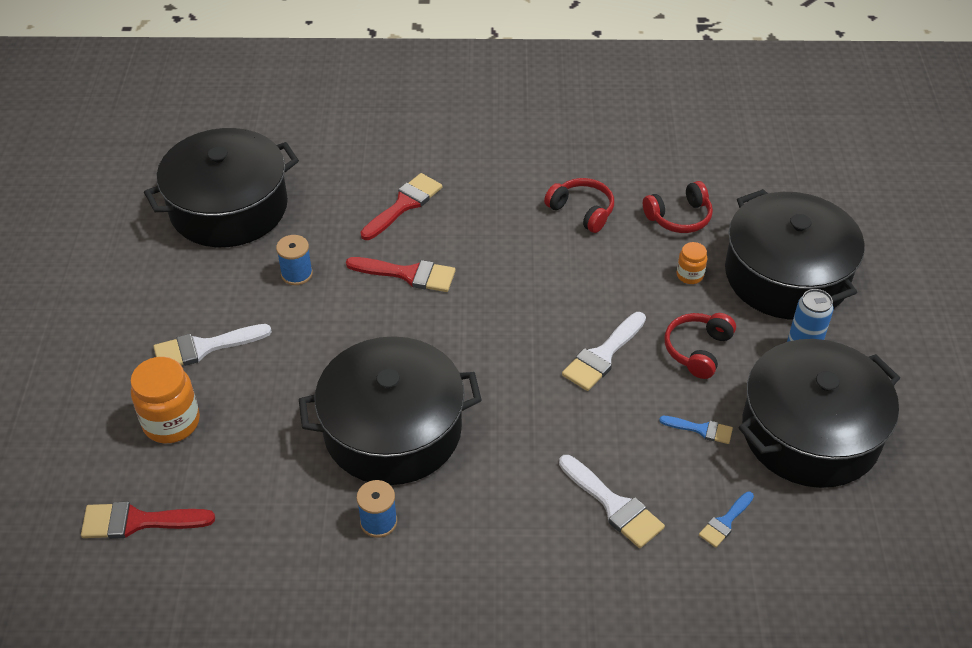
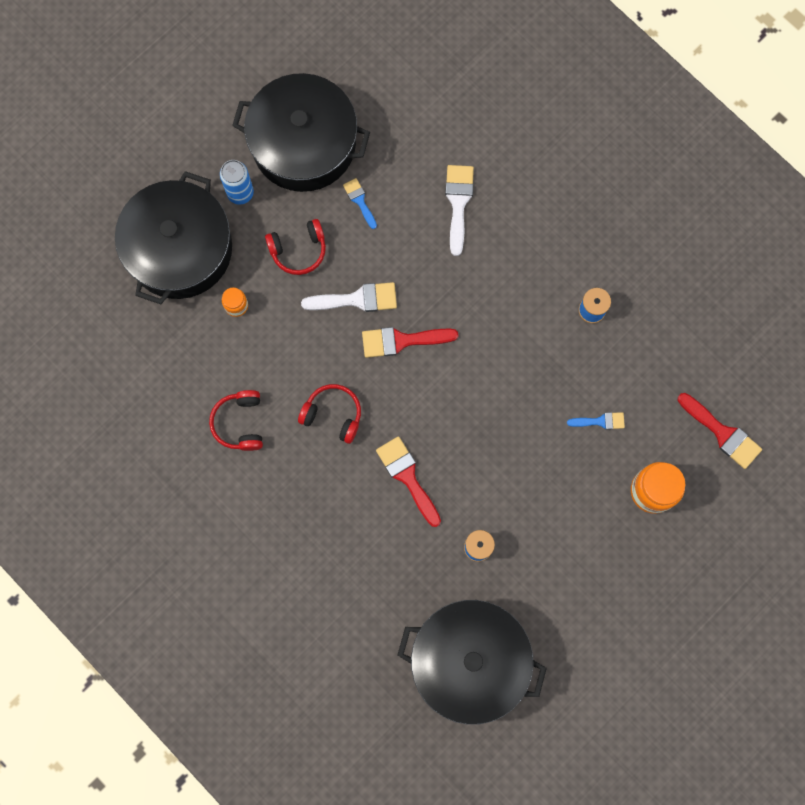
camera: 135 degrees left, 30 degrees up
(204, 347) = (588, 536): white brush -> none
(392, 430) = (529, 363): black pot -> none
(404, 205) = (349, 545): red brush -> red brush (402, 341)
(679, 217) = (185, 356): red headphones -> red headphones (333, 415)
(725, 522) = (412, 141): blue brush -> blue brush (600, 421)

